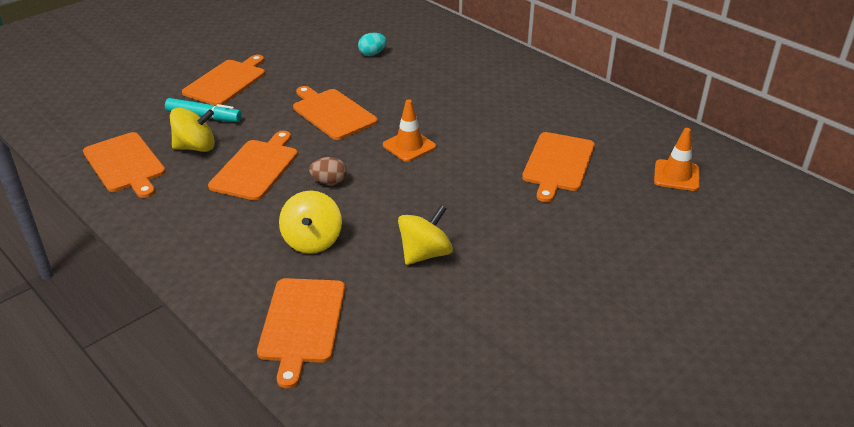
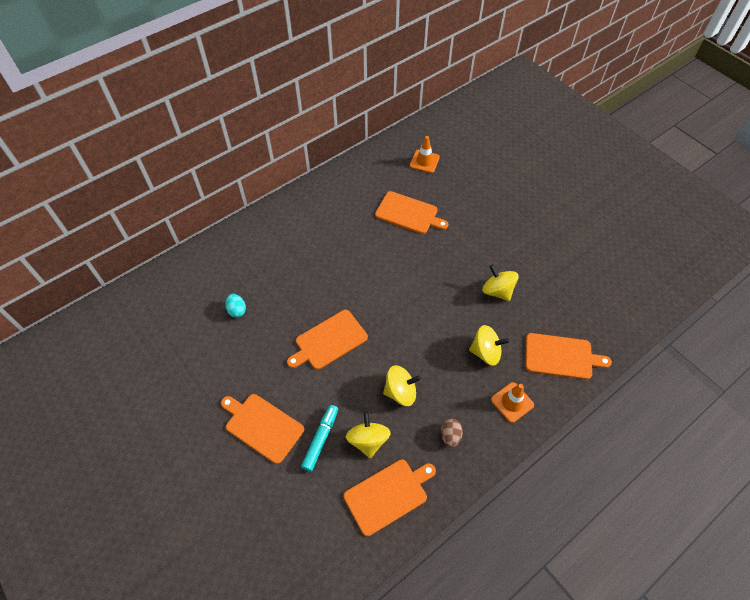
camera: 85 degrees left, 20 degrees up
(256, 168) = (400, 392): orange cutting board -> yellow spinning top
(329, 182) = (421, 342): brown egg -> brown egg (450, 436)
(409, 146) = (380, 292): orange traffic cone -> orange traffic cone (512, 402)

